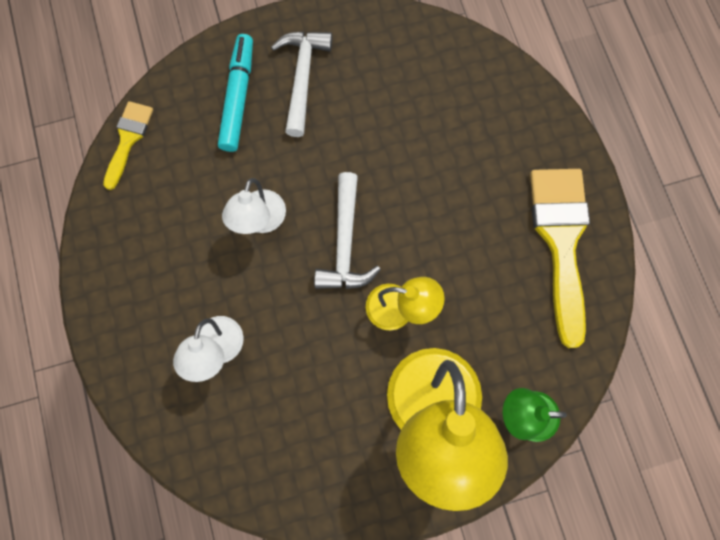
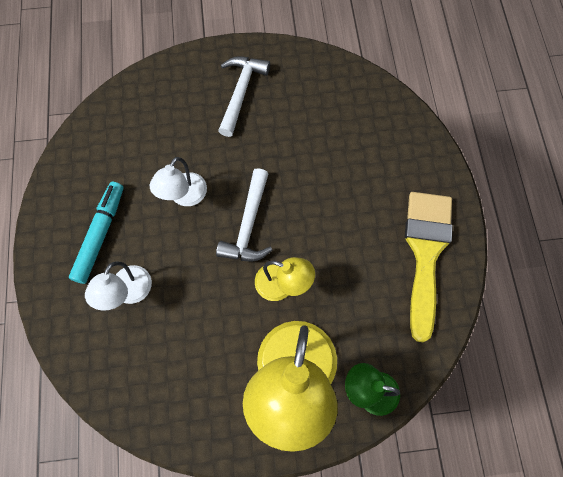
camera: 10 degrees right, 5 degrees down
(128, 139) = (96, 117): yellow brush -> none
(238, 97) = (187, 99): turquoise marker -> turquoise marker (100, 234)

